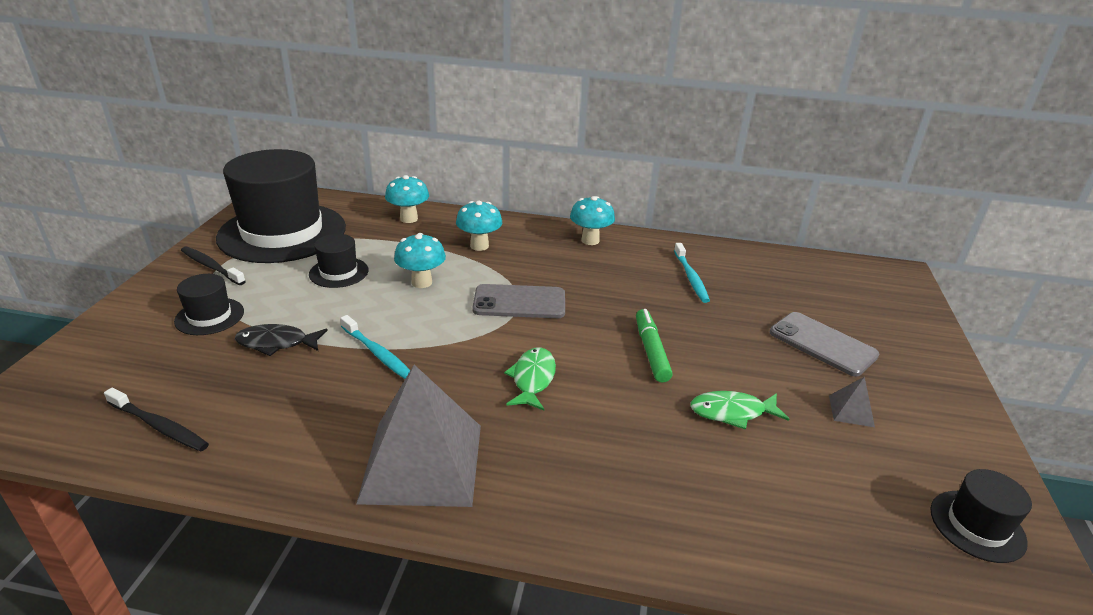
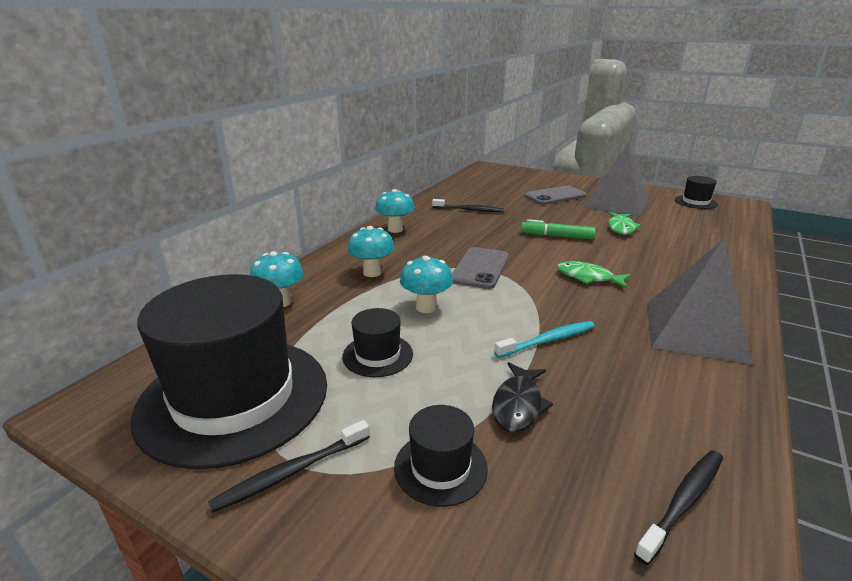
camera: 70 degrees left, 5 degrees down
(690, 277) = (469, 210): turquoise toothbrush -> black toothbrush
(851, 411) = (616, 203): grey pyramid -> grey pyramid, size x2.49

